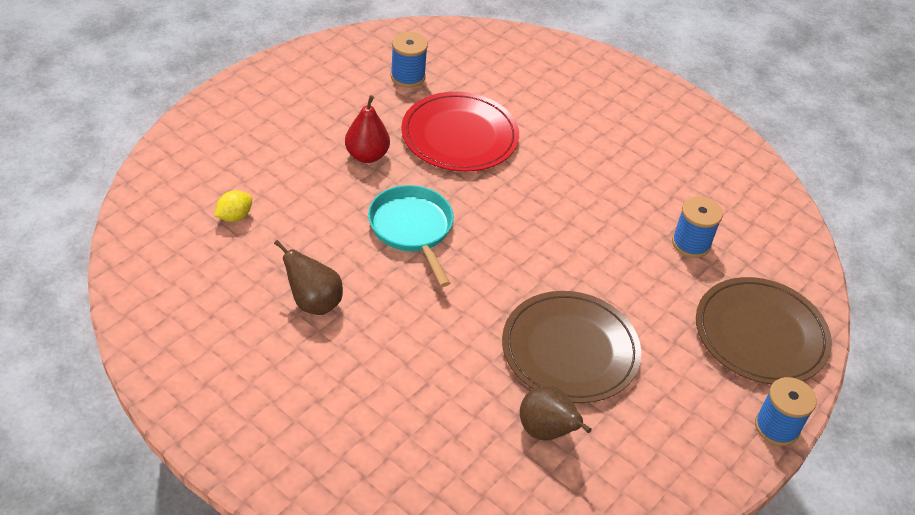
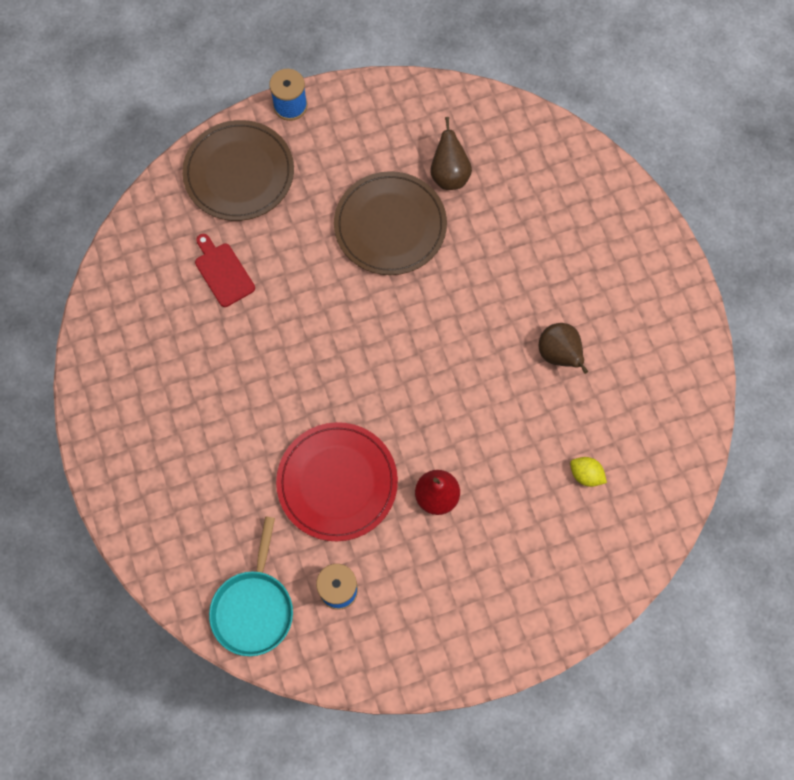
camera: 145 degrees left, 25 degrees up
(234, 216) = (586, 475): yellow lemon -> yellow lemon turned 45 degrees clockwise
(412, 229) = (443, 392): turquoise pan -> turquoise pan (254, 607)
(691, 243) = (223, 272): blue spool -> red cutting board

